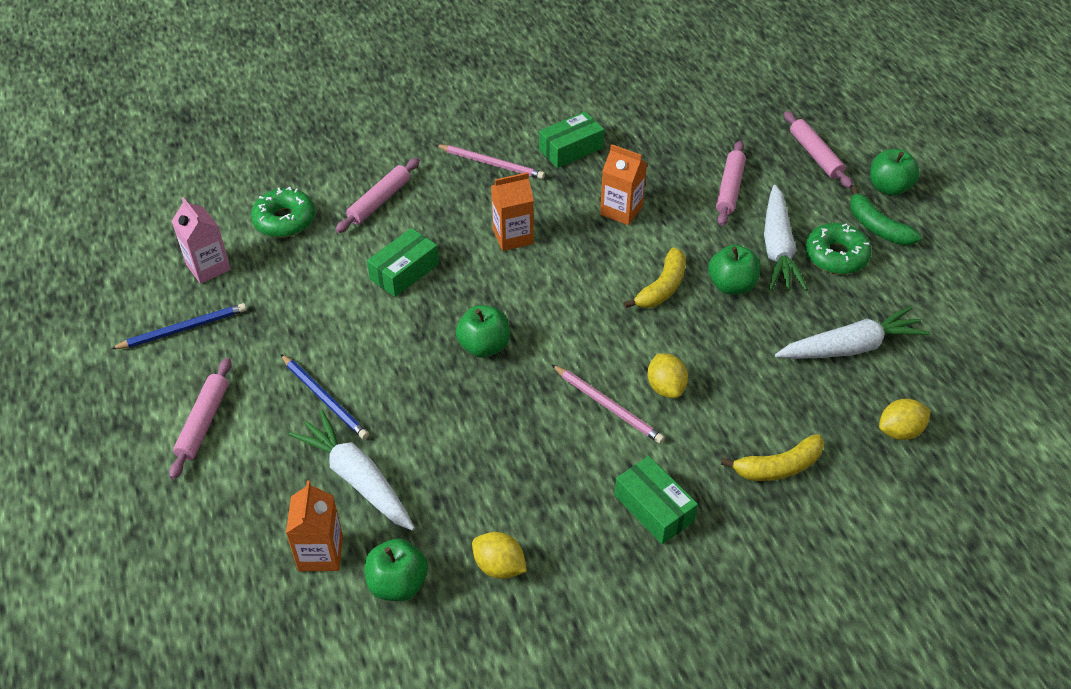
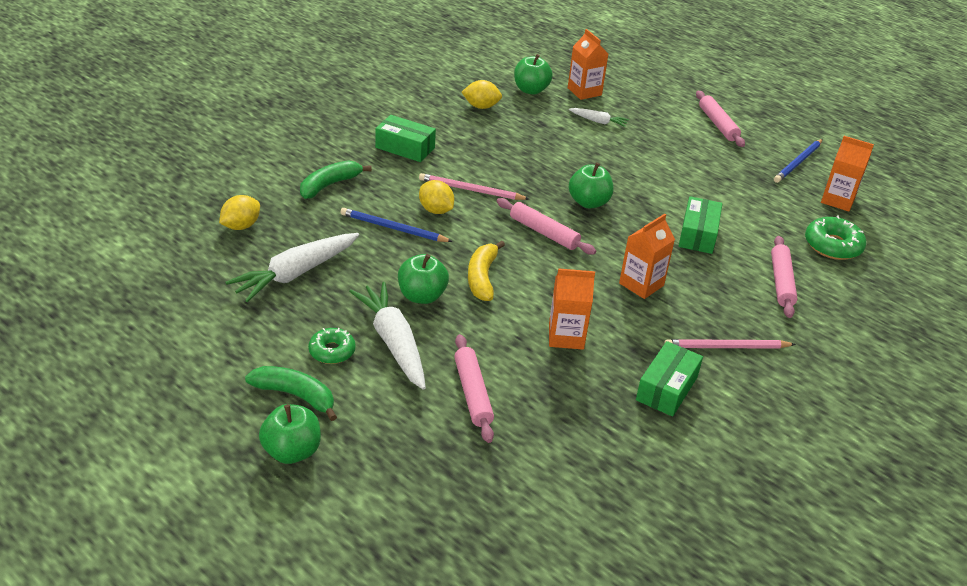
camera: 150 degrees right, 10 degrees down
(208, 267) = (837, 200): pink carton -> orange carton
(325, 399) = (661, 150): blue pencil -> blue pencil (393, 228)
(357, 479) = (598, 121): white carrot -> white carrot, size x0.51
(778, 467) = (329, 185): yellow banana -> green banana
(815, 155) = (394, 470): pink rolling pin -> pink rolling pin (544, 233)
(836, 256) = (332, 351): green donut -> green donut, size x0.66

